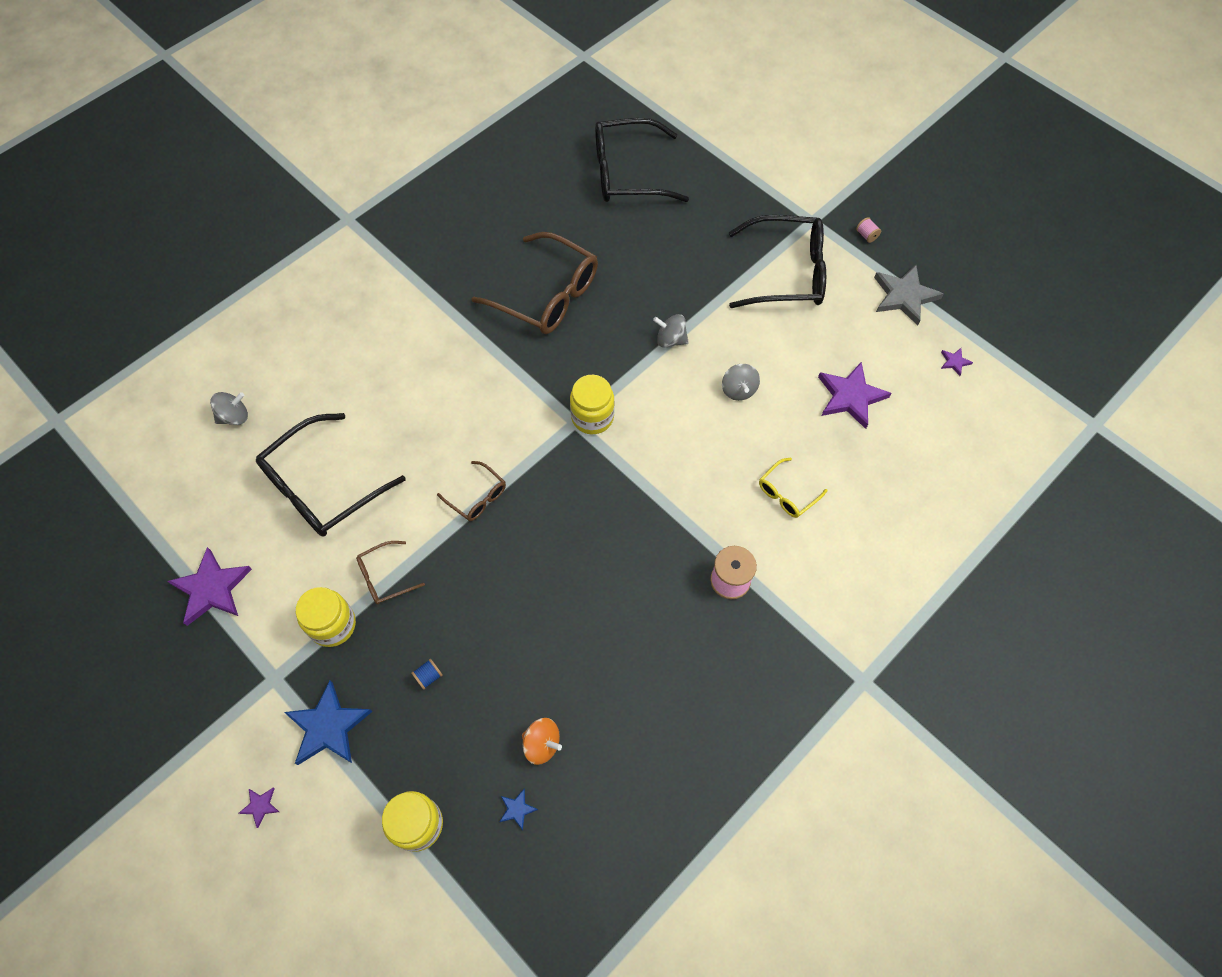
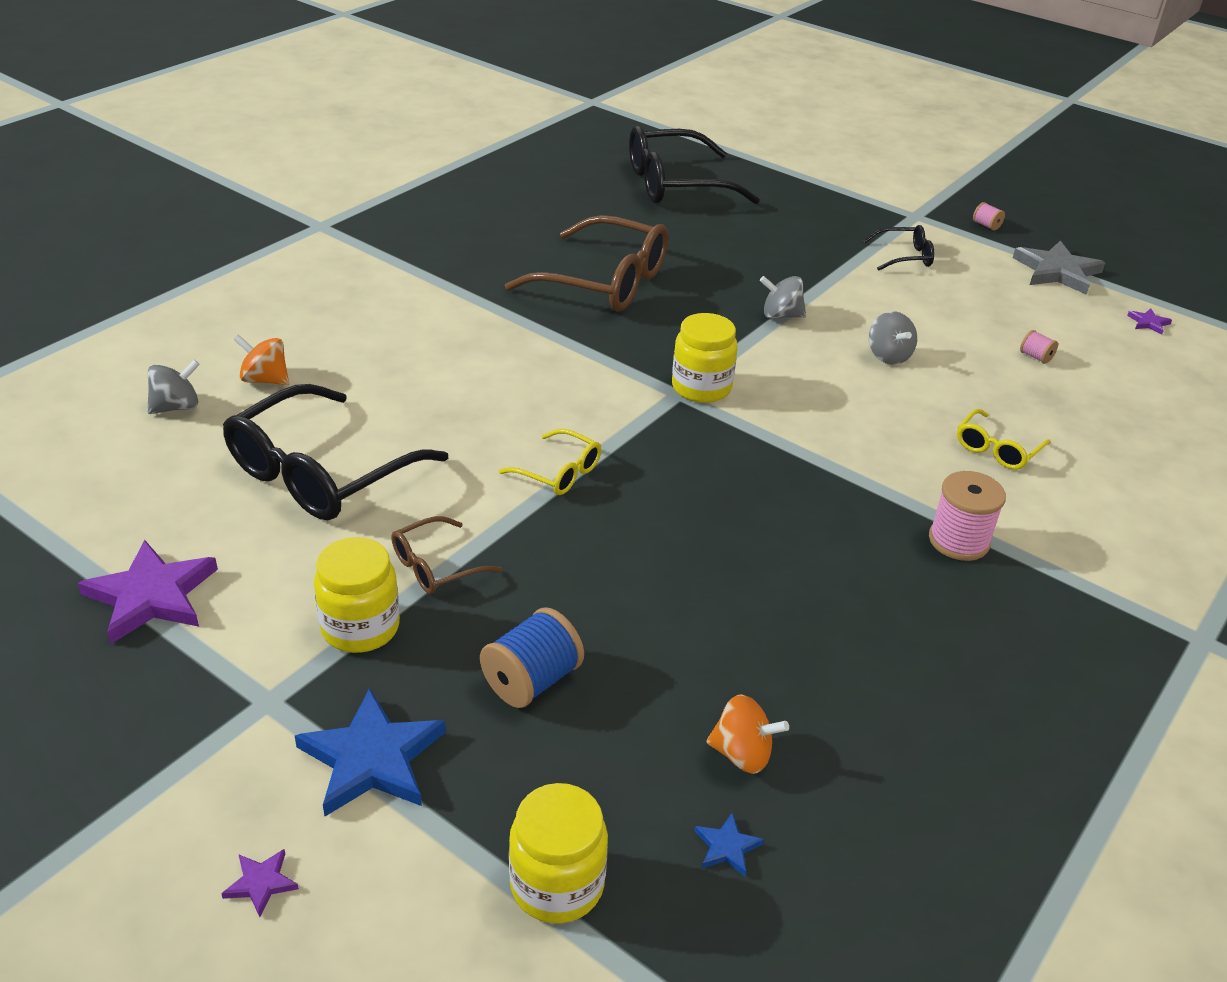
camera: 10 degrees left, 25 degrees down
(294, 392) = (265, 380): none -> orange spinning top
(428, 676) = (532, 680): blue spool -> blue spool, size x2.00
(477, 497) = (559, 472): brown glasses -> yellow glasses
(787, 273) = (904, 256): black glasses -> black glasses, size x0.48
(850, 397) = (1035, 357): purple star -> pink spool

